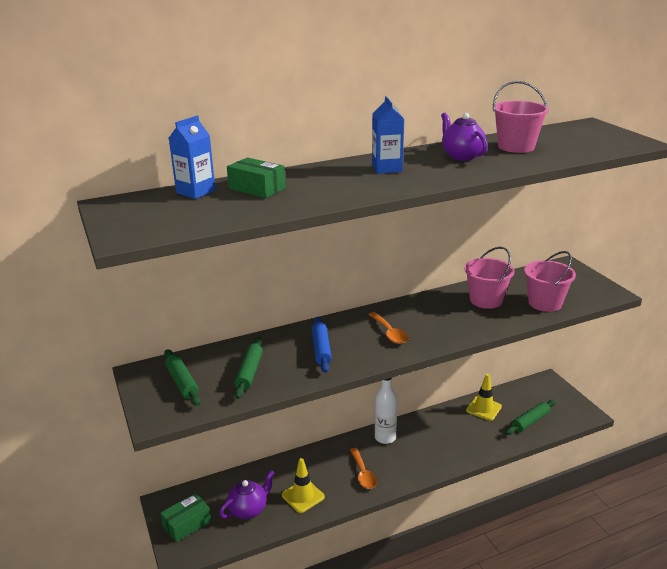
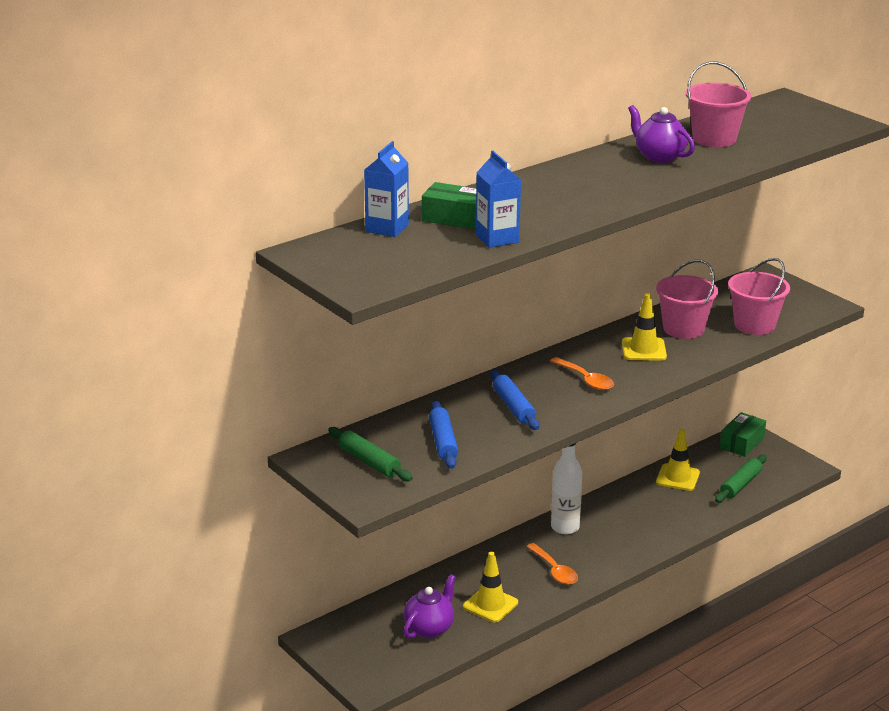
camera: 15 degrees left, 0 degrees up
(187, 524) = (359, 654): green box -> green box (742, 443)
(249, 372) = (443, 442): green rolling pin -> blue rolling pin
(387, 168) = (584, 180): blue carton -> blue carton (497, 238)
(447, 313) = (643, 350): none -> yellow traffic cone

